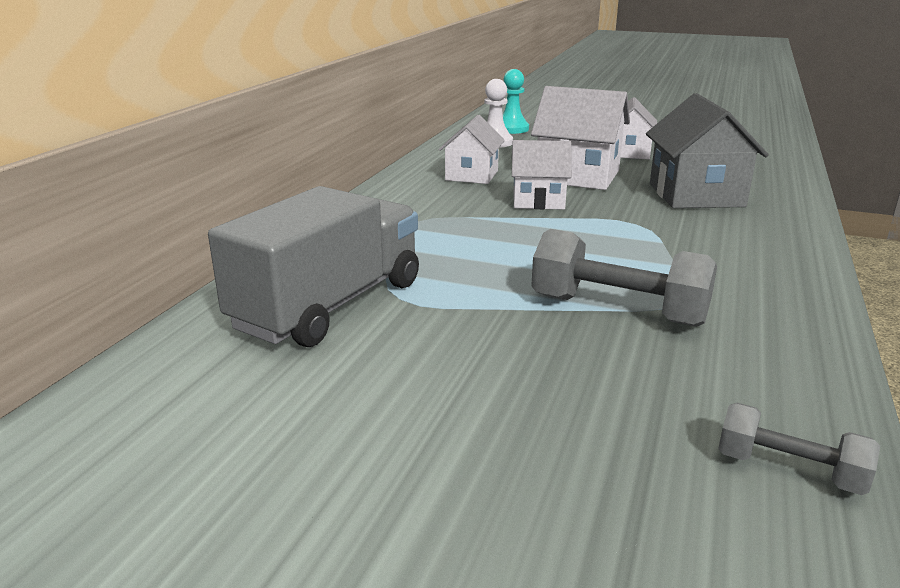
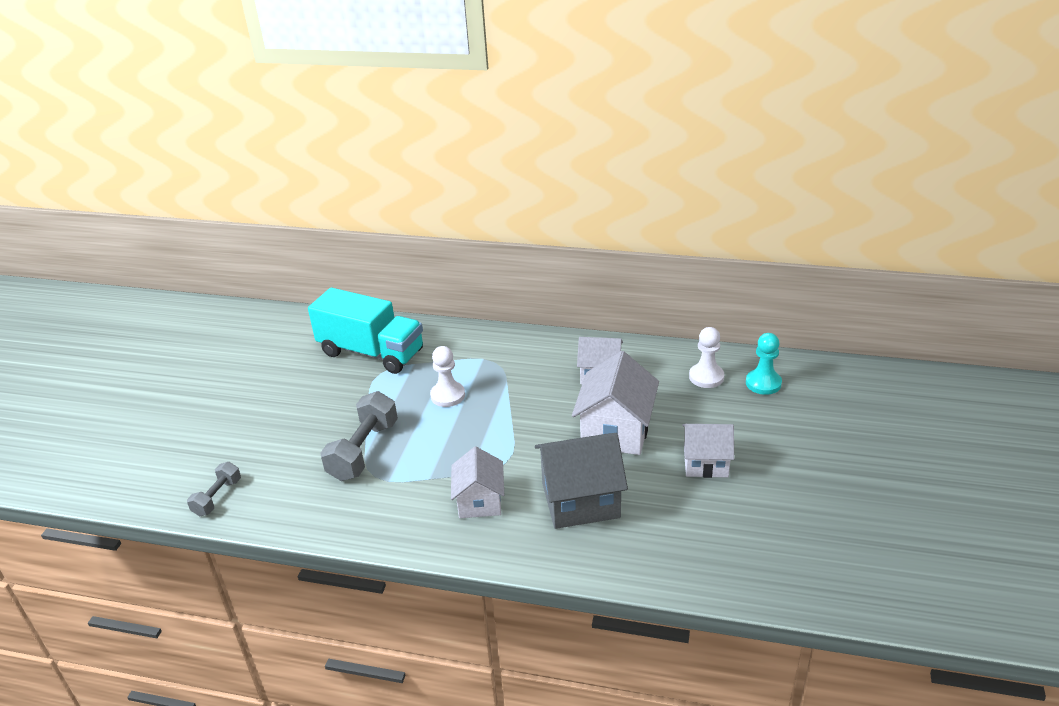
camera: 85 degrees right, 10 degrees up
(329, 305) = (371, 352): grey truck -> turquoise truck
(486, 249) = (447, 395): none -> white pawn
(538, 201) = (546, 412): white house -> white house (479, 501)

